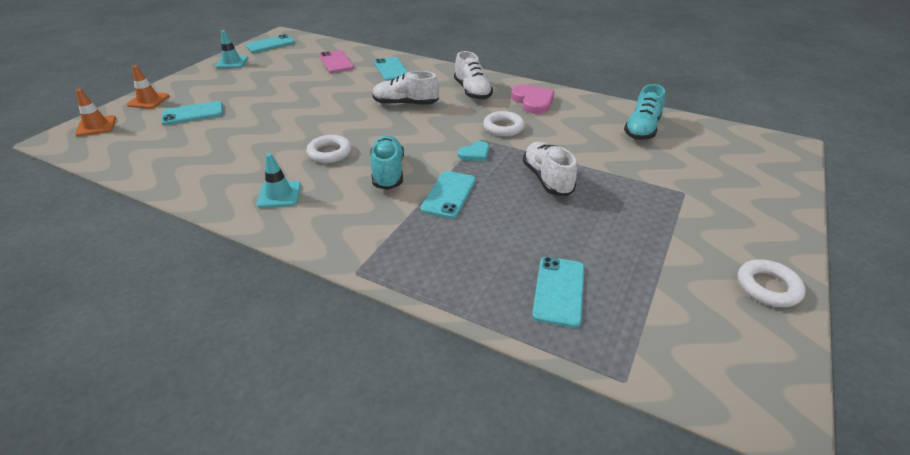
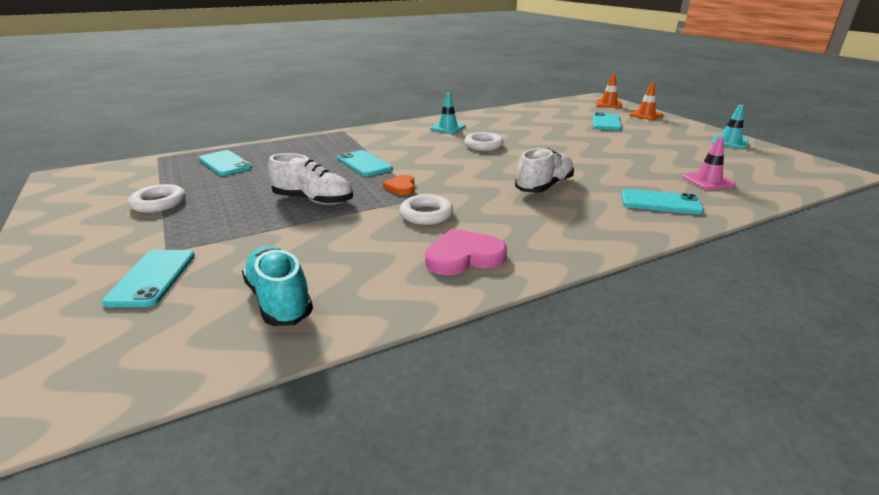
camera: 125 degrees right, 10 degrees down
(270, 44) = (793, 162): turquoise phone -> turquoise phone (152, 278)
(336, 62) = (708, 181): pink phone -> pink traffic cone
(388, 172) = (425, 155): turquoise shoe -> none
(472, 91) = (540, 228): white shoe -> none
(475, 153) = (401, 187): turquoise heart -> orange heart
(533, 101) = (463, 256): pink heart -> pink heart turned 150 degrees clockwise
(768, 287) = (61, 220): white ring -> white ring (159, 203)

